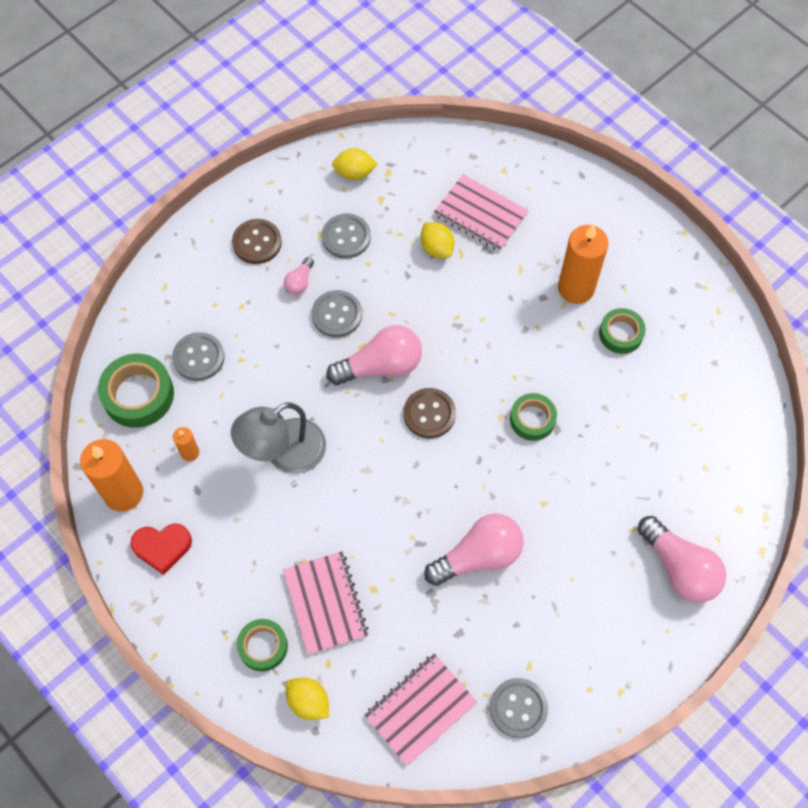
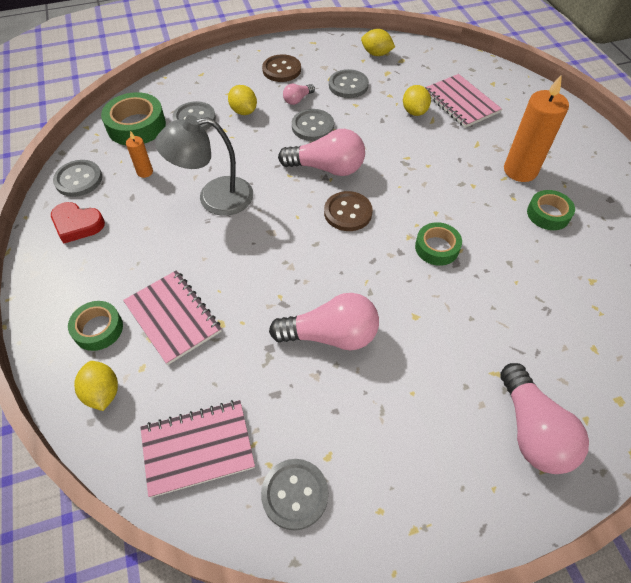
camera: 25 degrees right, 10 degrees down
(123, 493) = (78, 179): orange candle -> grey button
(248, 324) = (243, 111): none -> yellow lemon
(326, 603) = (173, 317): pink notebook -> pink notebook turned 45 degrees counterclockwise

